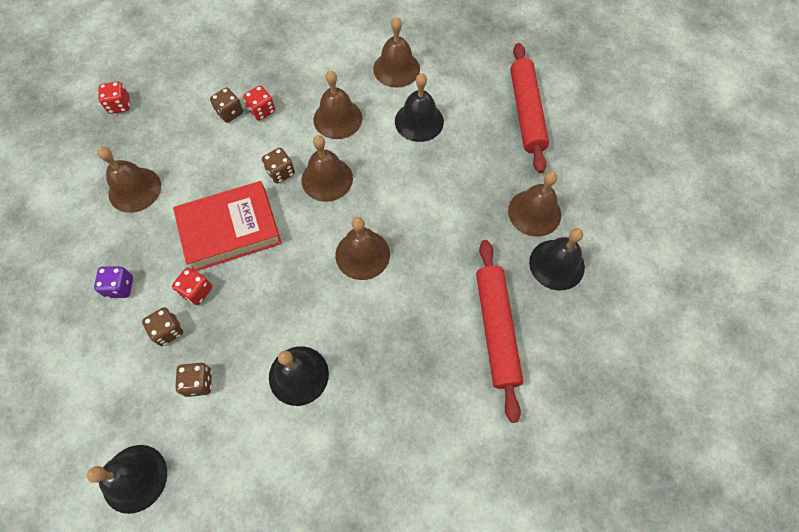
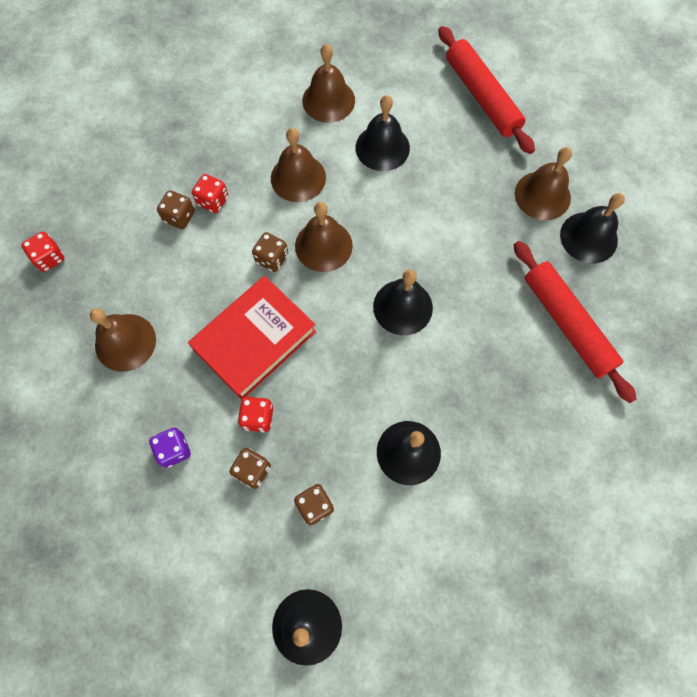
camera: 25 degrees left, 5 degrees up
(362, 254) = (403, 307): brown bell -> black bell

